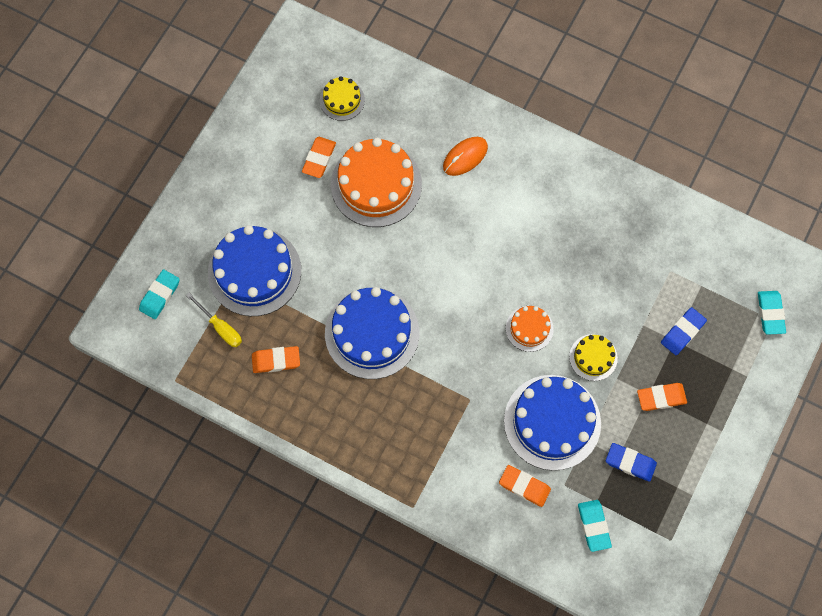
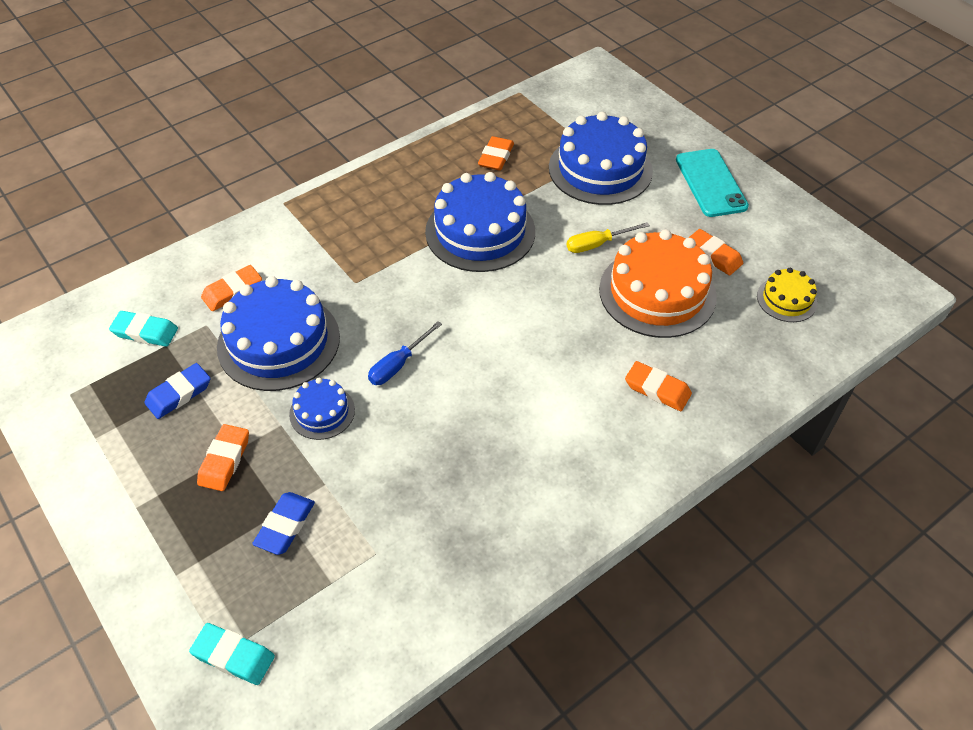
camera: 115 degrees right, 20 degrees down
(160, 295) = (610, 104): turquoise eraser -> none
(220, 327) = (553, 131): yellow screwdriver -> yellow screwdriver (597, 244)
(235, 183) = (710, 183): none -> turquoise phone
(465, 157) = (657, 389): orange mouse -> orange eraser
(529, 328) = (398, 365): orange cake -> blue screwdriver
(593, 357) = (322, 412): yellow cake -> blue cake
(682, 332) = (285, 525): blue eraser -> blue eraser turned 45 degrees clockwise

